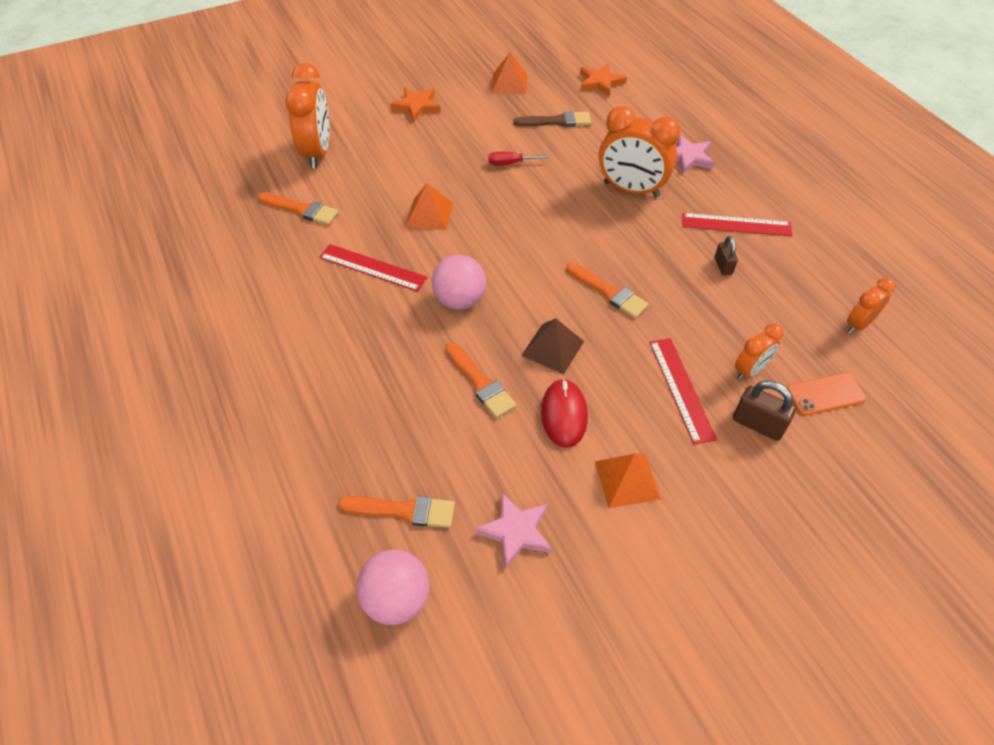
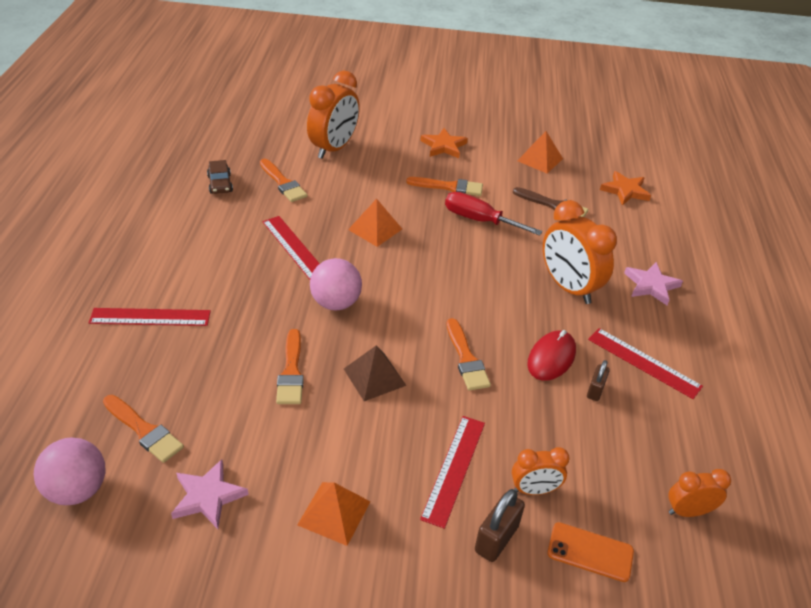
camera: 30 degrees right, 10 degrees down
(239, 239) = (220, 184): none -> brown car
(302, 405) = (150, 317): none -> red ruler
(457, 144) = (449, 187): none -> orange brush
(510, 163) = (479, 220): red screwdriver -> red screwdriver, size x1.72
(564, 414) = (333, 432): red mouse -> red mouse (551, 358)
(757, 424) = (496, 538): brown padlock -> brown padlock turned 60 degrees clockwise

